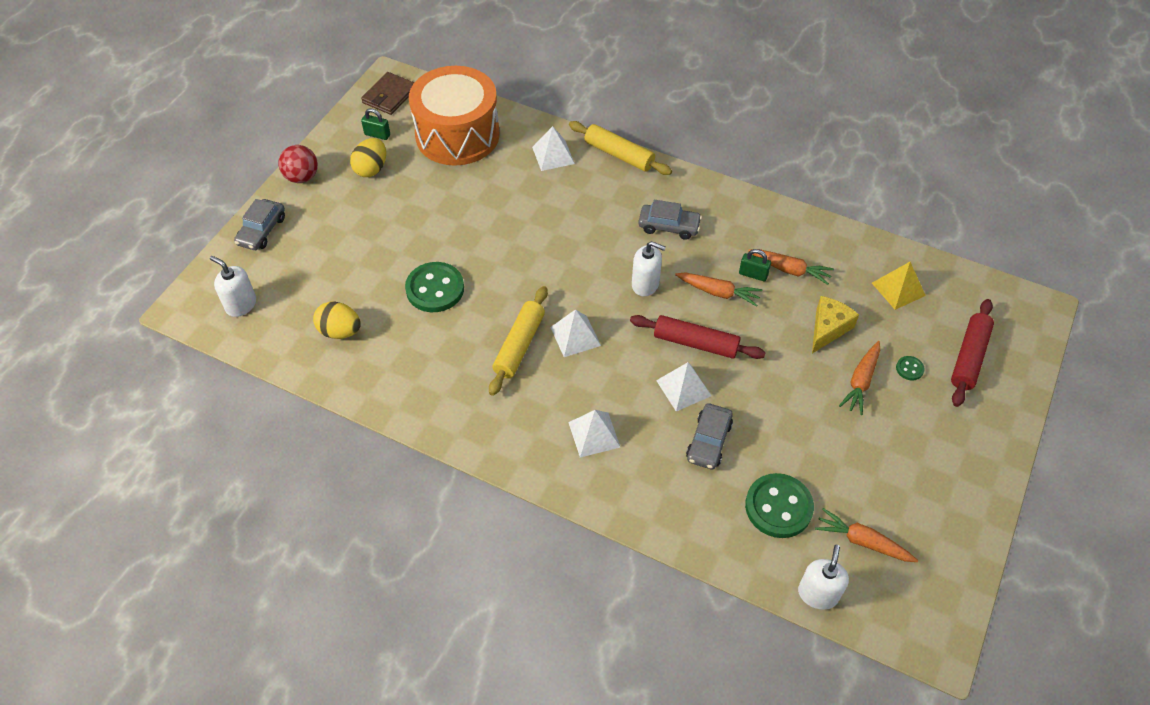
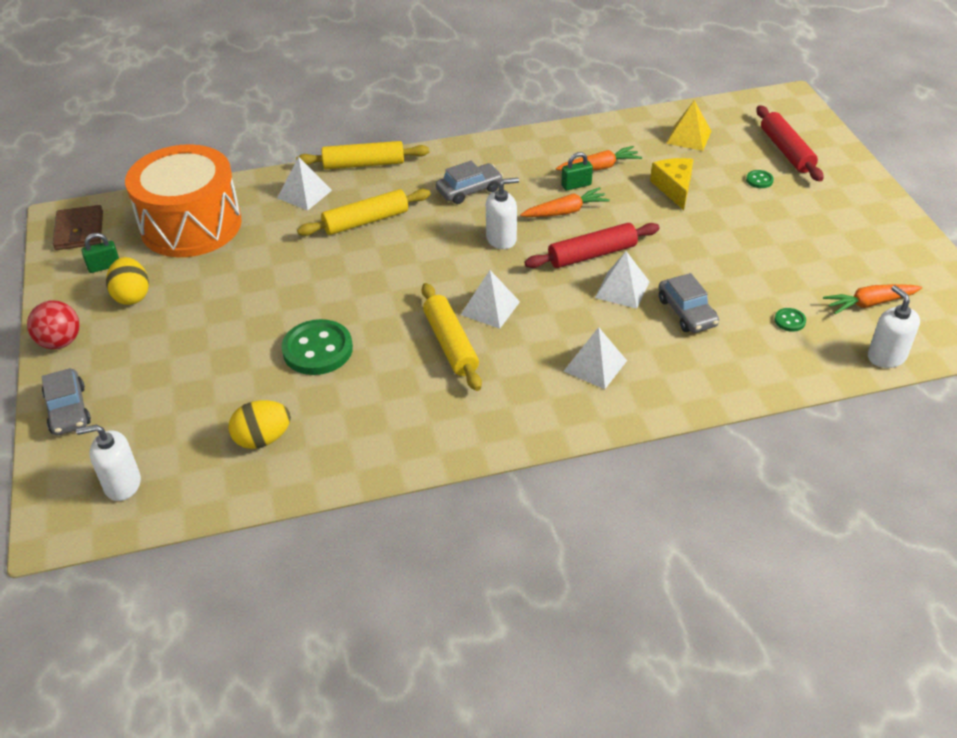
camera: 40 degrees left, 10 degrees down
(569, 206) = (366, 221): none -> yellow rolling pin
(778, 507) = (789, 321): green button -> green button, size x0.44
(861, 381) = (739, 207): orange carrot -> none

